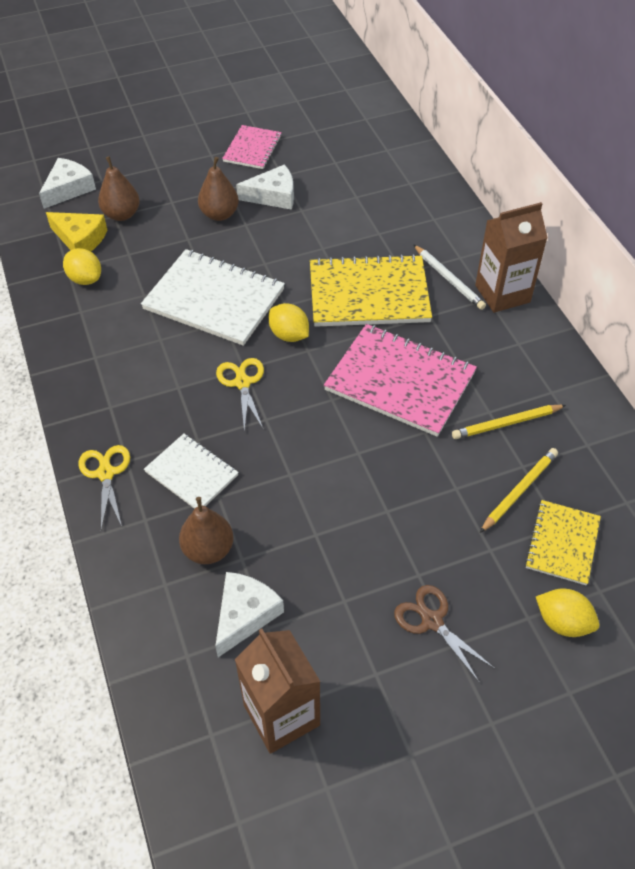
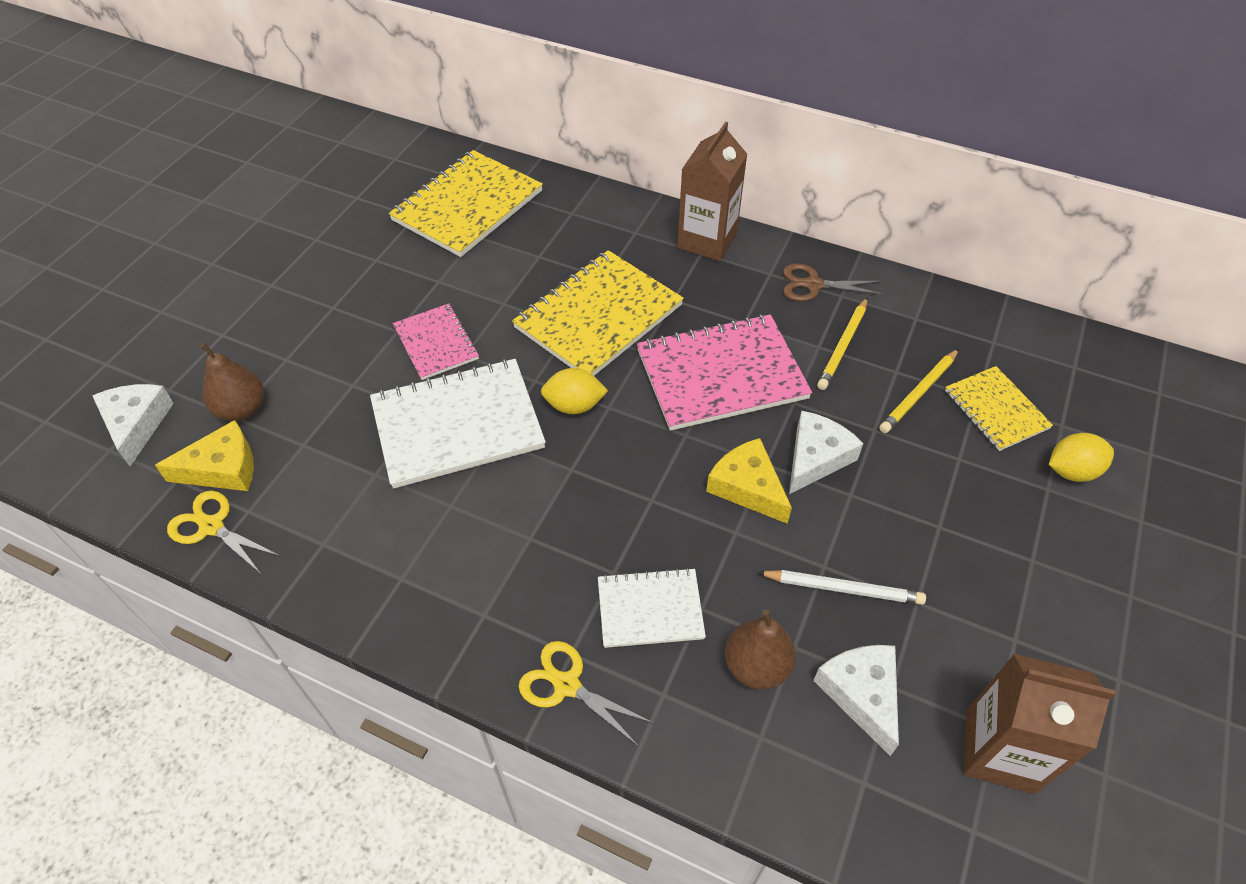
camera: 45 degrees left, 0 degrees up
(85, 279) = (284, 506): yellow lemon -> none
(219, 214) = (357, 338): brown pear -> none
(242, 383) = (587, 483): yellow scissors -> yellow scissors (211, 526)
(252, 149) = (311, 252): pink notebook -> pink notebook (436, 343)
(273, 196) = (392, 285): white cheese -> white cheese (816, 458)
(329, 456) = (747, 487): none -> yellow cheese
(374, 174) = (467, 206): none -> yellow notebook
(431, 621) = (995, 555): brown scissors -> brown scissors (813, 285)
(448, 279) = (649, 257): white pencil -> white pencil (843, 589)
(519, 491) = (918, 393): yellow pencil -> yellow pencil turned 135 degrees counterclockwise

